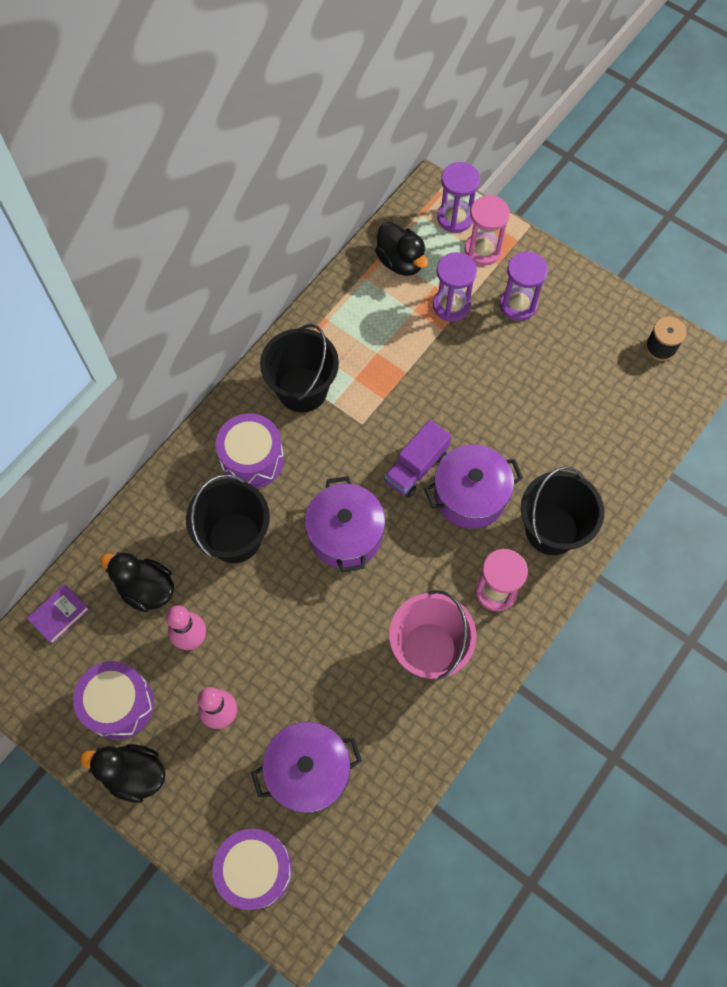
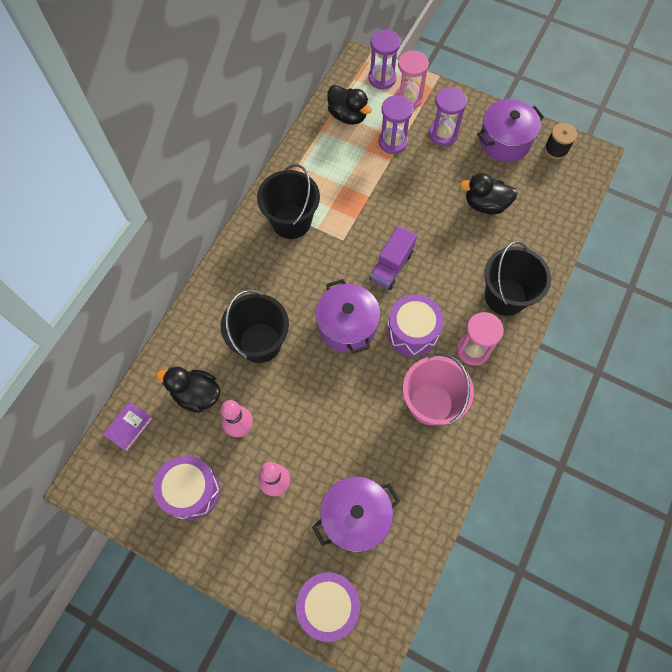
camera: 10 degrees left, 0 degrees up
(134, 774) = (214, 545): black duck -> black duck (485, 204)
(252, 459) = (262, 280): purple drum -> purple drum (412, 332)
(470, 495) = (437, 280): purple pot -> purple pot (504, 141)

